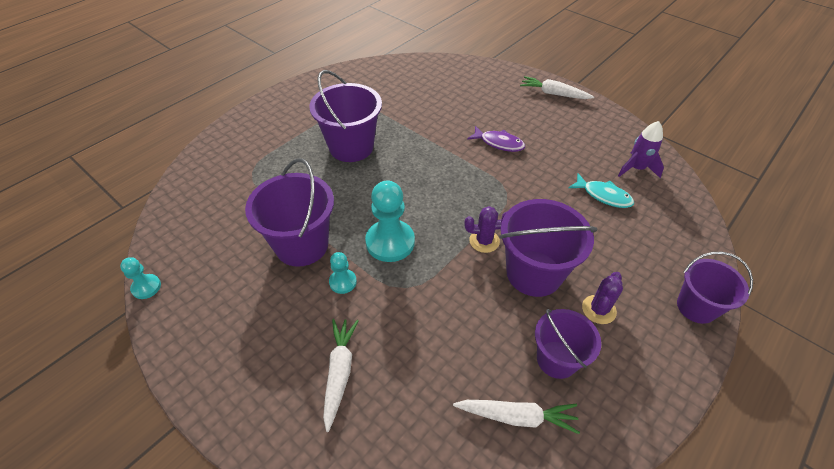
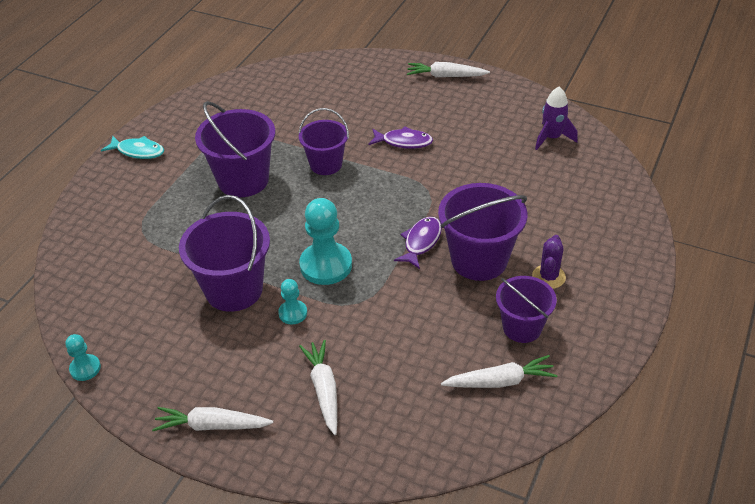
camera: 15 degrees left, 5 degrees down
(223, 380) = (212, 425): none -> white carrot
(484, 241) = (421, 242): purple cactus -> purple fish
(603, 196) = (526, 172): turquoise fish -> turquoise fish (138, 151)
(696, 307) = (635, 253): purple bucket -> purple bucket (326, 164)

